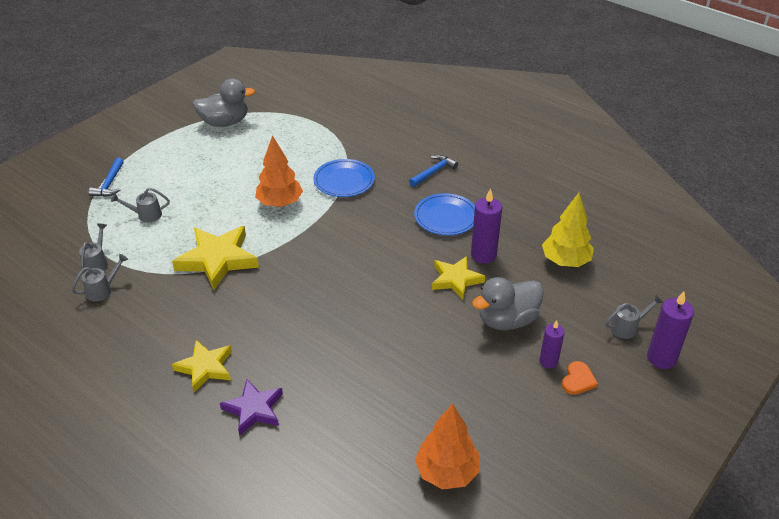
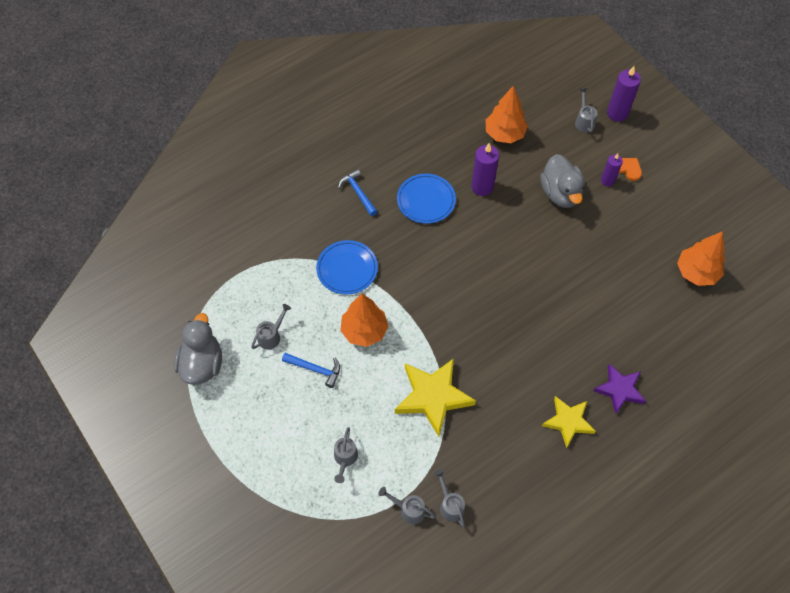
camera: 75 degrees left, 20 degrees up
(110, 184) = (277, 494): blue hammer -> blue hammer (315, 369)
(260, 152) = (271, 336): none -> grey watering can
(455, 280) = (507, 215): yellow star -> none
(565, 261) = (504, 134): yellow tree -> orange tree

